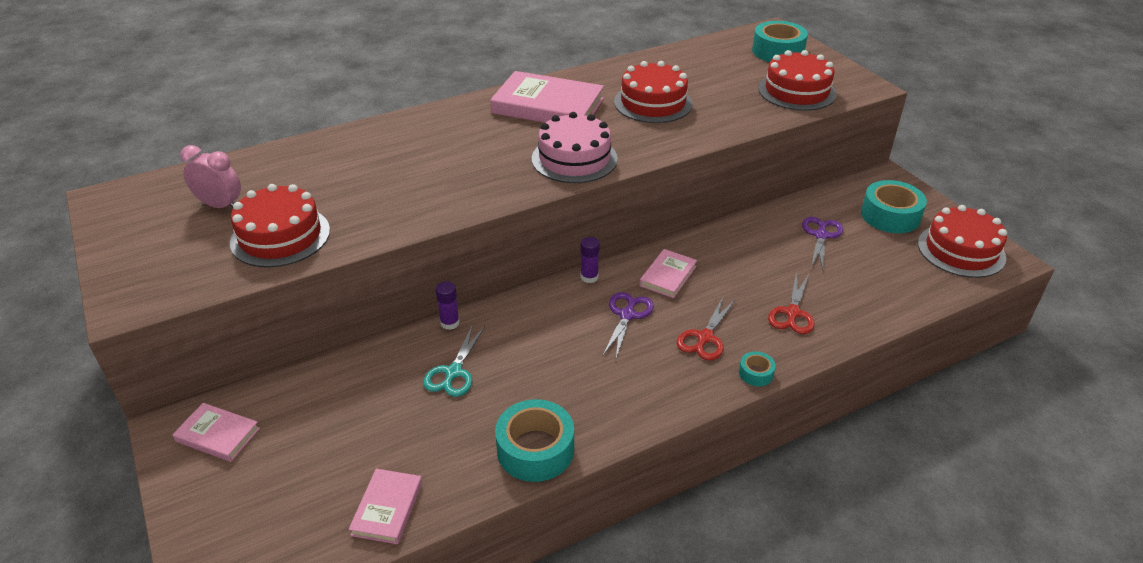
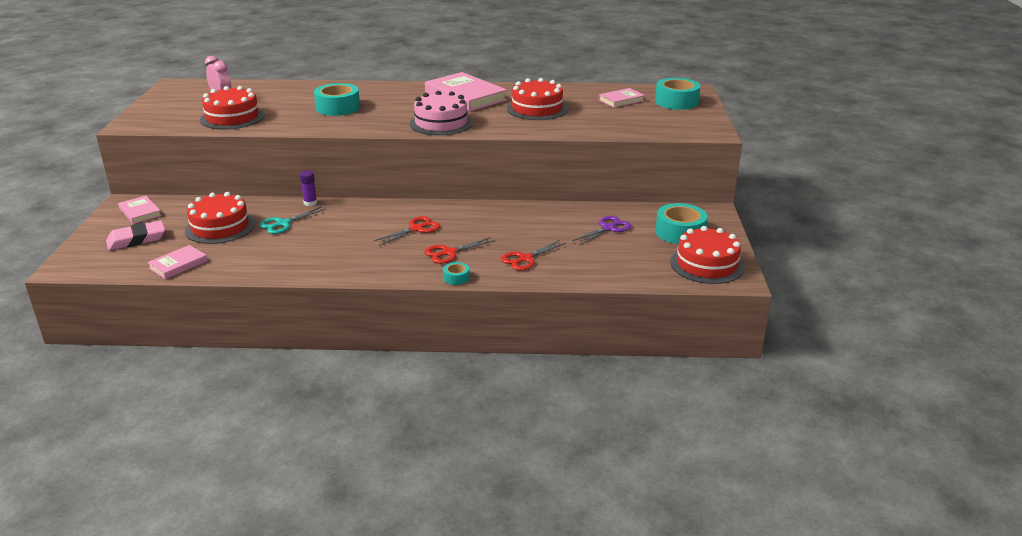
camera: 30 degrees right, 10 degrees down
(270, 489) = (136, 239): none -> pink eraser
(535, 450) = (281, 267): turquoise tape -> turquoise tape (338, 107)
(589, 277) = (419, 206): purple glue stick -> none
(627, 315) = (416, 229): purple scissors -> red scissors
(668, 276) = (469, 219): pink book -> pink book (621, 100)
(797, 91) = (652, 124): red cake -> red cake (220, 227)

